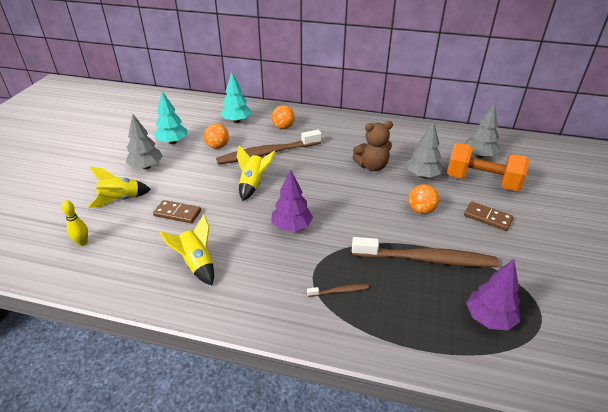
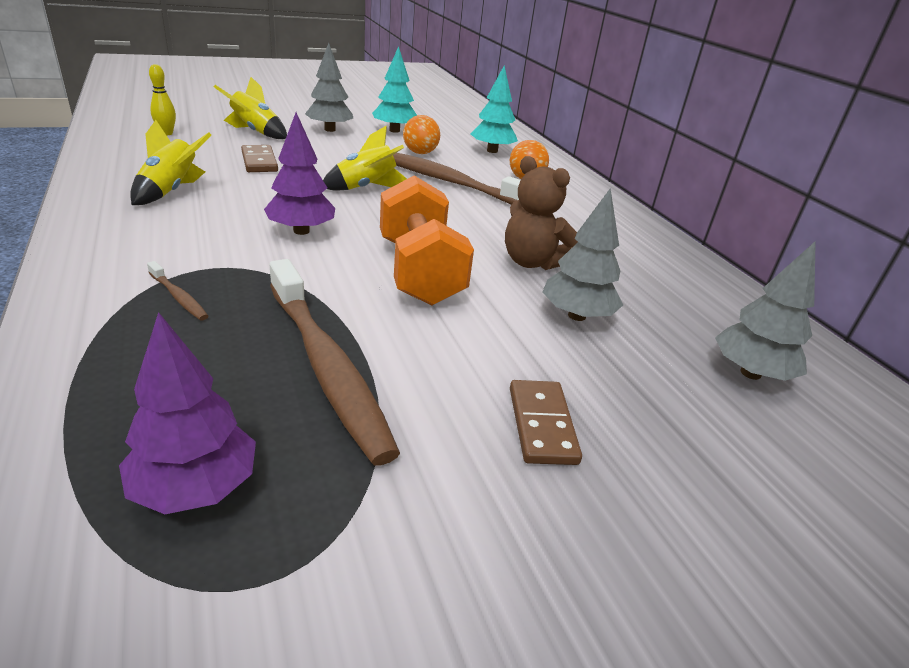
camera: 50 degrees right, 5 degrees down
(421, 210) = (468, 334): orange ball -> none
(481, 181) = (661, 393): orange dumbbell -> orange dumbbell (419, 271)

